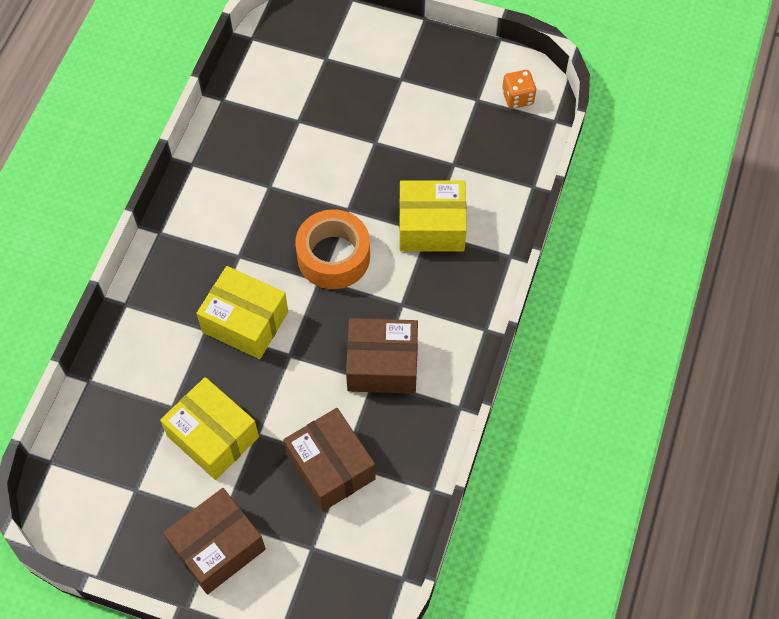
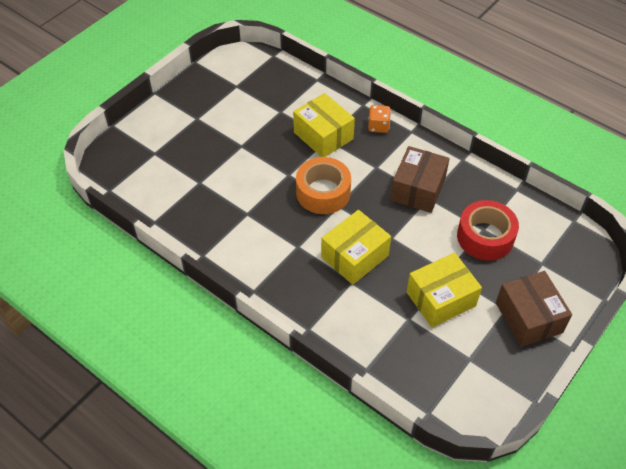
camera: 70 degrees left, 10 degrees down
(331, 467) = (485, 237): brown box -> red tape
(431, 227) = (323, 135): yellow box -> yellow box turned 60 degrees counterclockwise
(517, 98) = (246, 67): orange dice -> orange dice (378, 126)

